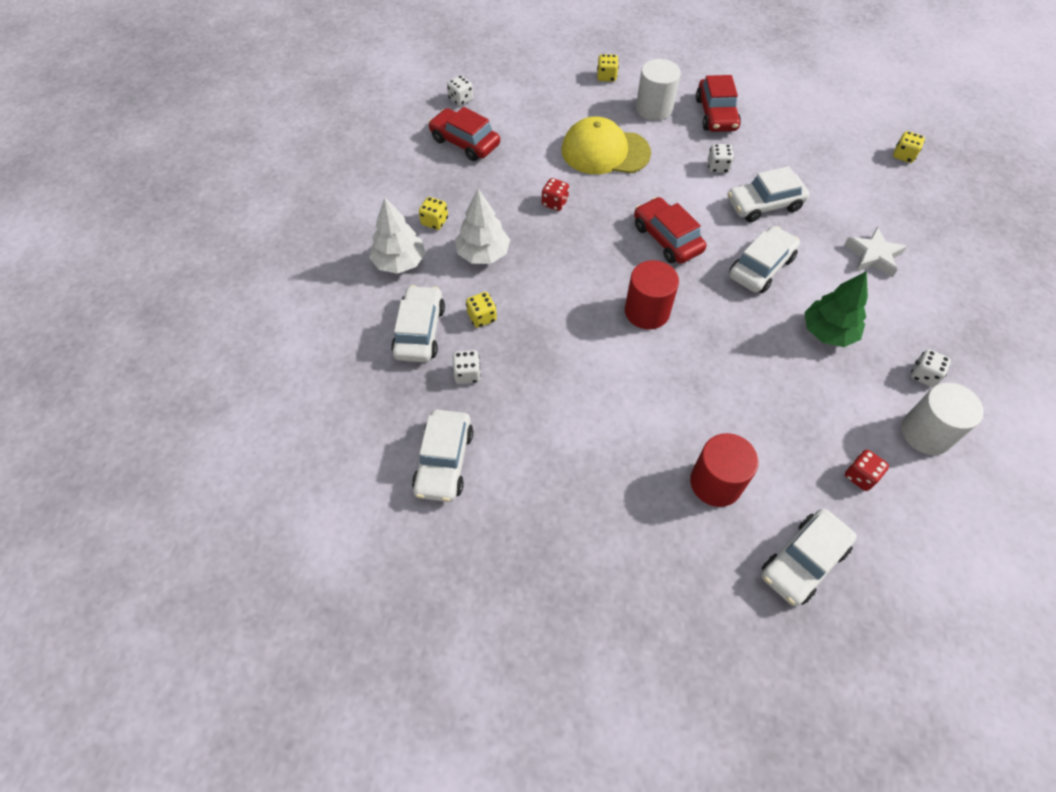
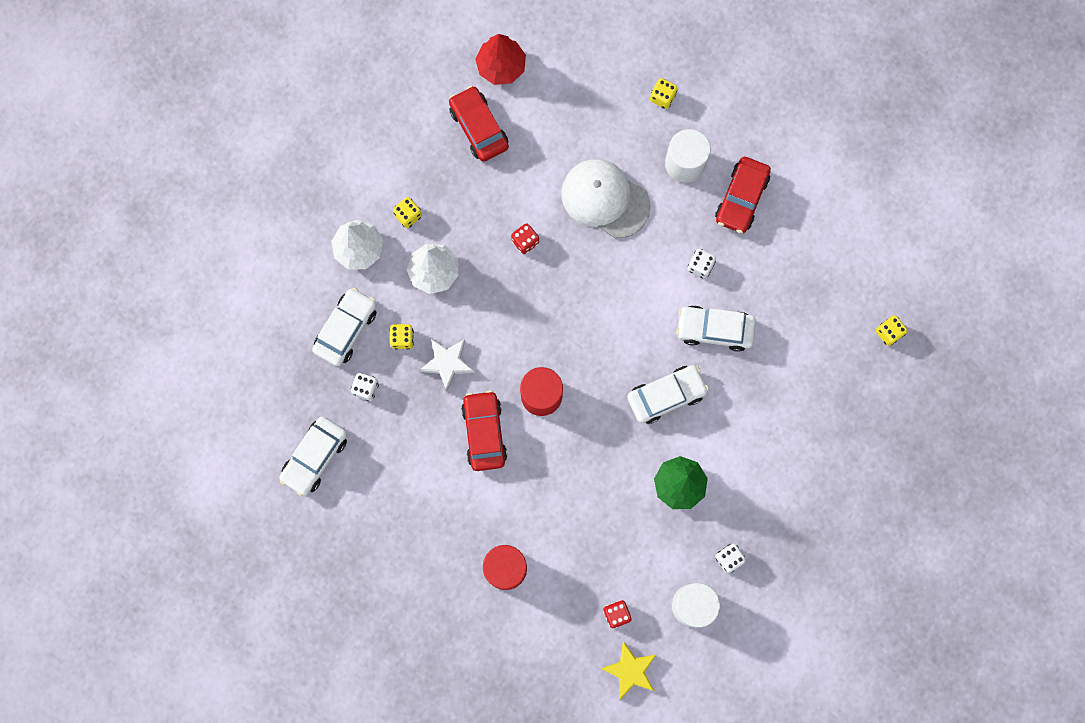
camera: 25 degrees right, 20 degrees up
(461, 99) = (501, 66): white dice -> red tree
(605, 151) = (605, 199): yellow cap -> white cap
(667, 238) = (603, 327): red car -> red car (484, 432)
(803, 561) = (531, 654): white car -> none
(873, 256) = (773, 429): white star -> white star (447, 363)
(917, 528) = (630, 670): none -> yellow star

